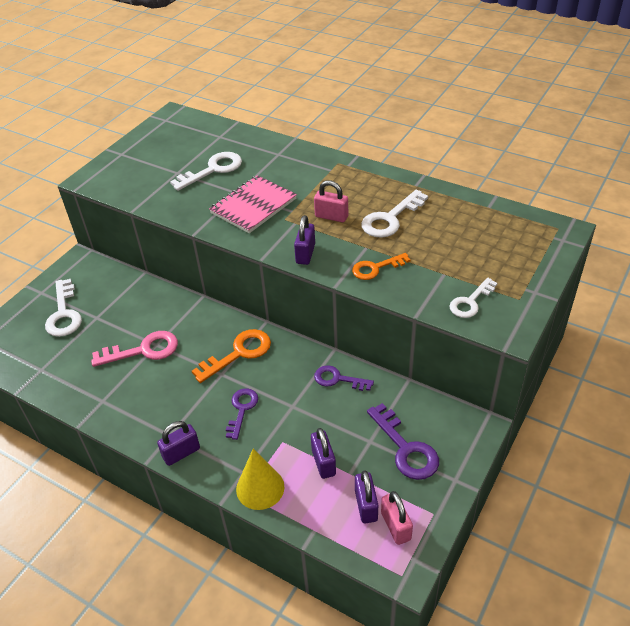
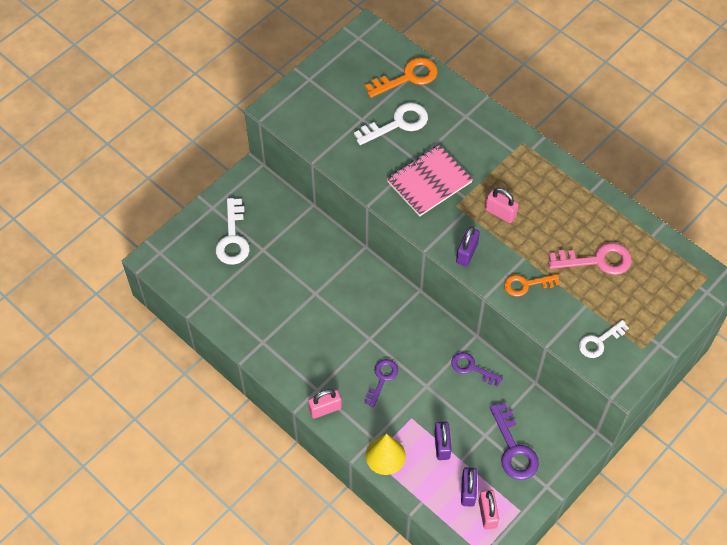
camera: 10 degrees right, 15 degrees up
(144, 350) = (303, 297): pink key -> pink key (597, 260)
(181, 453) = (325, 409): purple padlock -> pink padlock
(239, 353) = (388, 320): orange key -> orange key (408, 77)
(390, 219) = (555, 229): white key -> none

